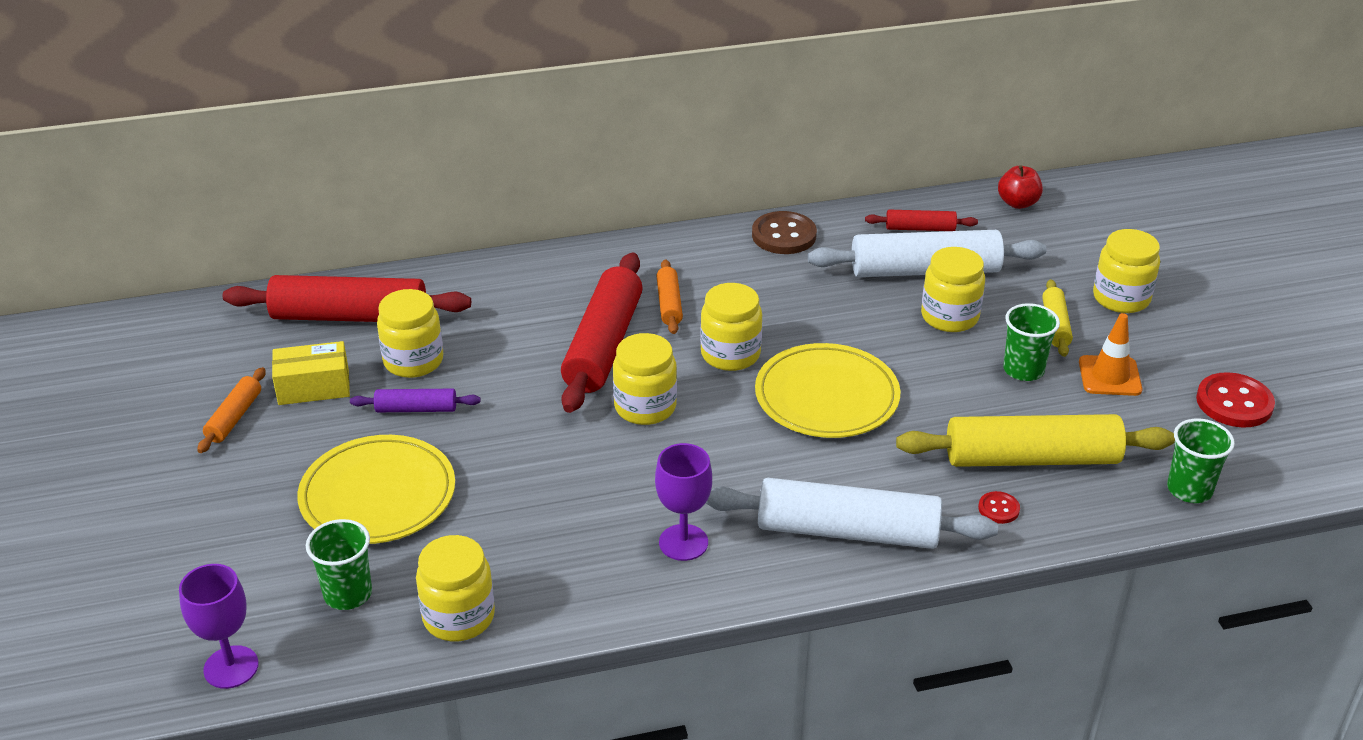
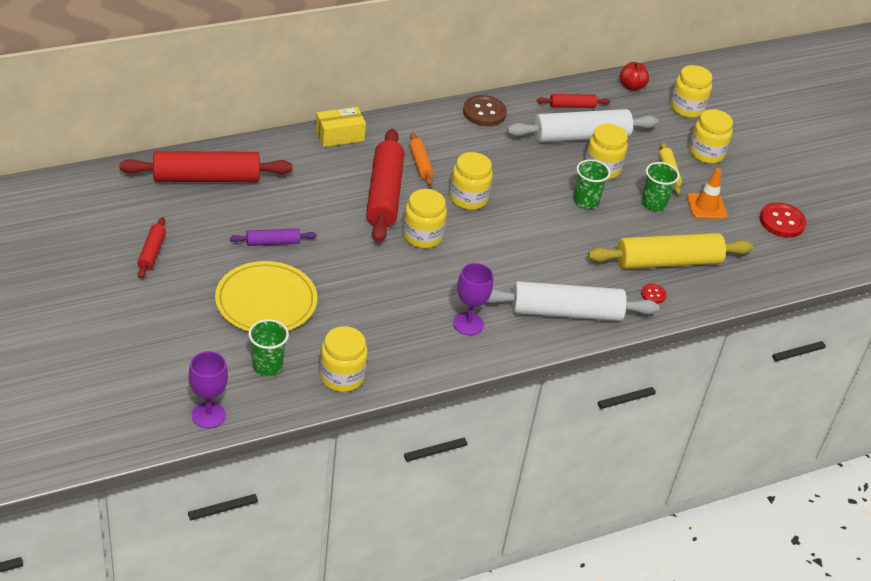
camera: 15 degrees left, 5 degrees up
(234, 417) = (152, 252): orange rolling pin -> red rolling pin
(313, 387) = (199, 229): yellow box -> yellow box (339, 135)
(413, 361) = (260, 209): yellow jar -> yellow jar (687, 108)
(826, 396) = (535, 225): yellow plate -> none
(1189, 489) = (762, 278): green cup -> green cup (586, 201)

